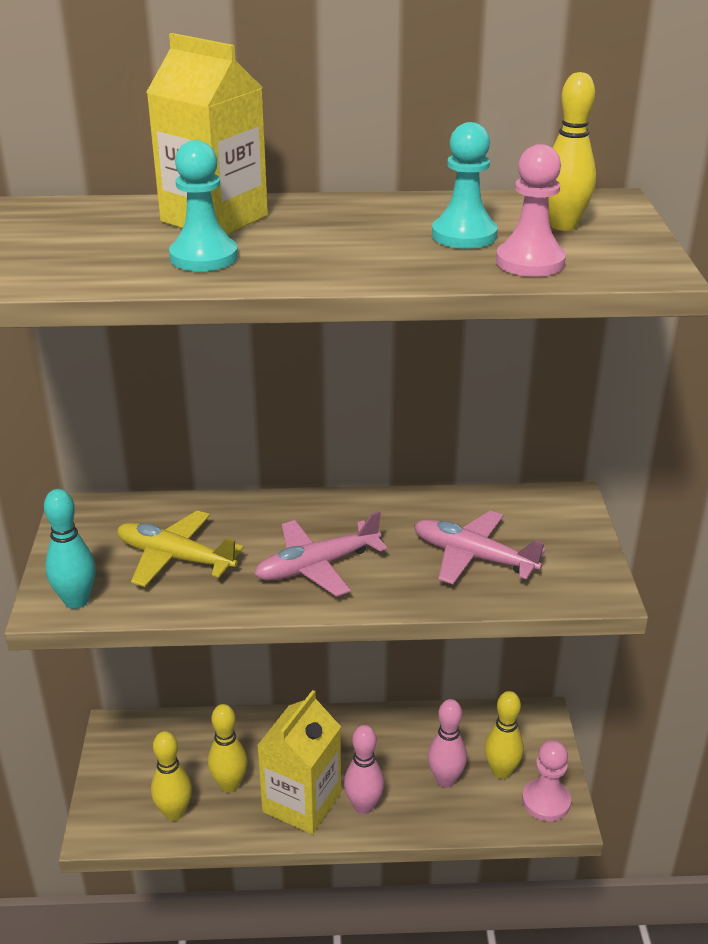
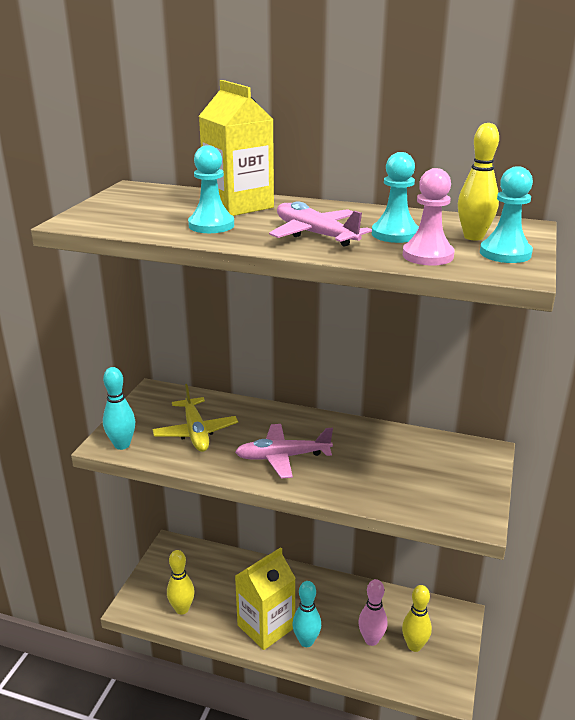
camera: 20 degrees right, 5 degrees down
(175, 558) = (195, 432): yellow plane -> yellow plane turned 150 degrees counterclockwise
(229, 785) = (224, 601): yellow bowling pin -> none
(363, 806) = (306, 641): pink bowling pin -> turquoise bowling pin
(473, 557) = (394, 475): pink plane -> pink plane (315, 234)
(546, 801) = (439, 677): pink pawn -> none
(619, 244) = (505, 253): none -> turquoise pawn

